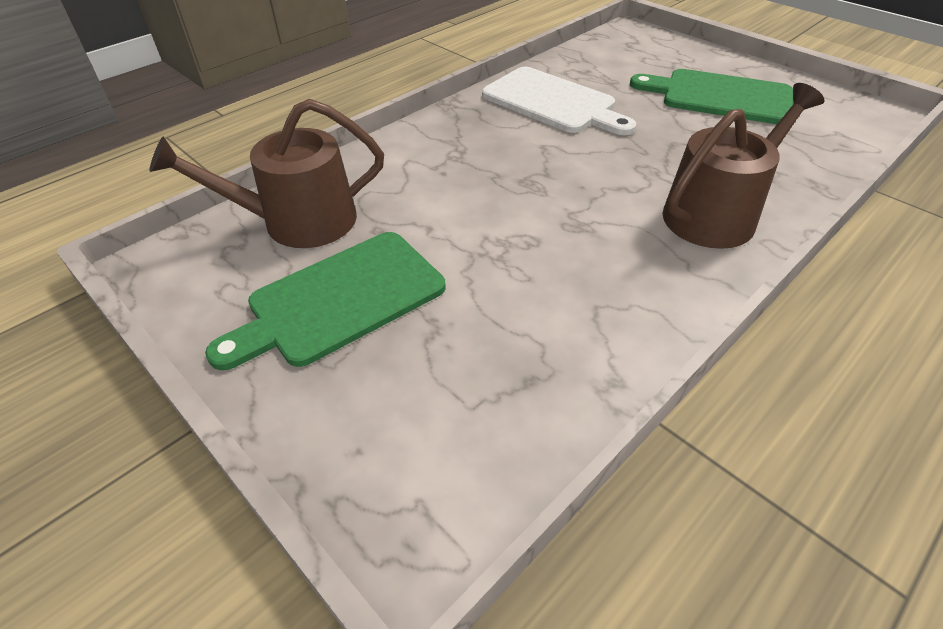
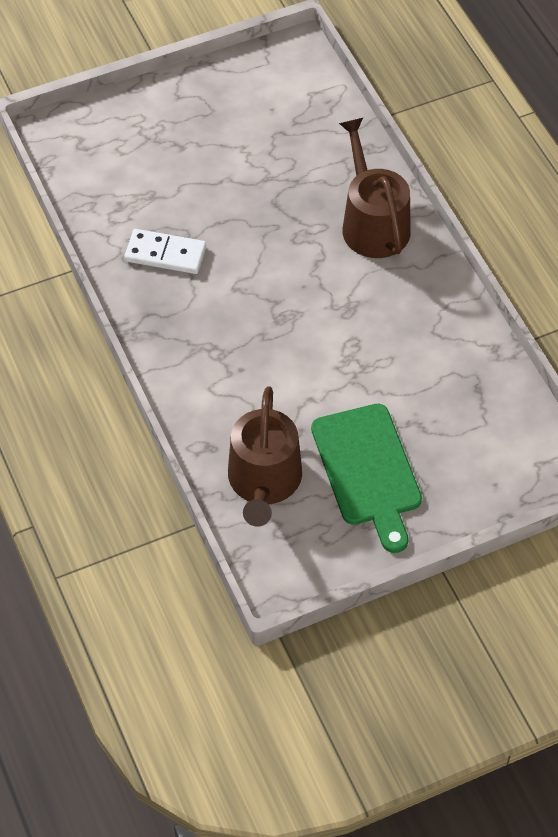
camera: 70 degrees left, 10 degrees up
(552, 102) = (165, 254): white cutting board -> white domino
(720, 97) = (220, 134): green cutting board -> none

